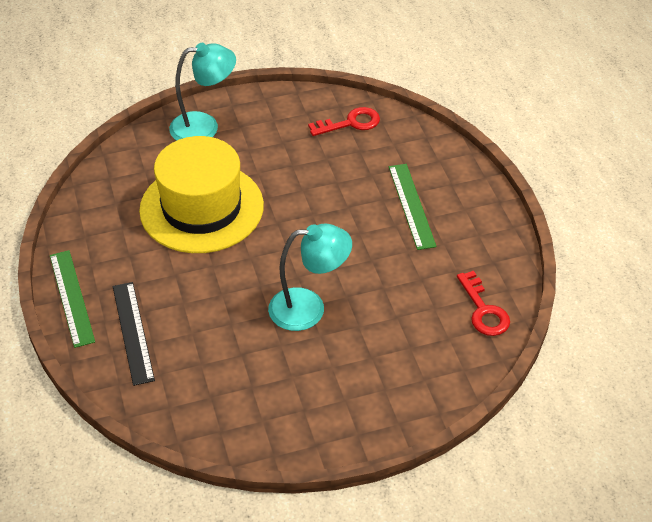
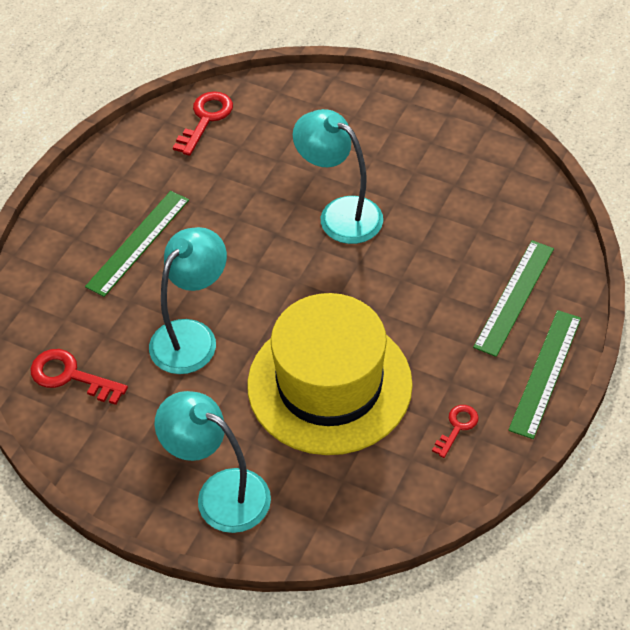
camera: 135 degrees left, 5 degrees up
(102, 233) = (457, 427): none -> red key
(133, 332) = (514, 297): black ruler -> green ruler
(311, 180) = (192, 336): none -> turquoise lamp

